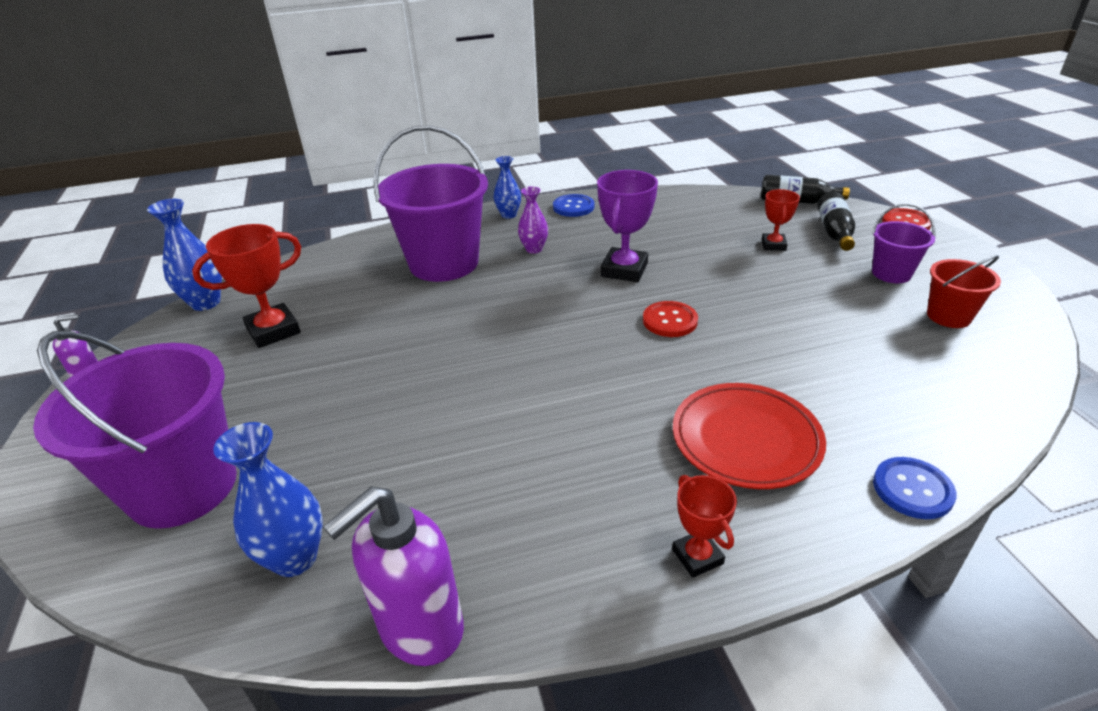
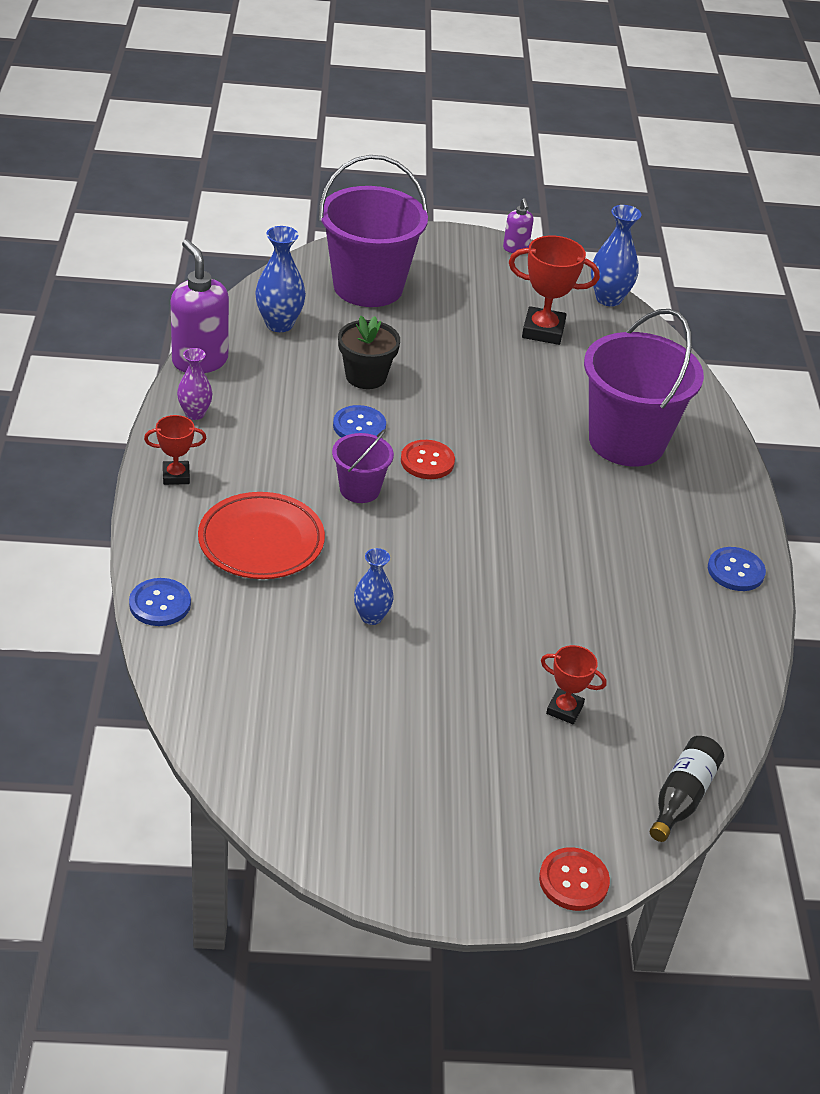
camera: 100 degrees right, 5 degrees up
(273, 331) = (543, 331): red trophy -> red trophy turned 60 degrees counterclockwise
(400, 437) = (366, 376): none -> black flower pot
(501, 418) = (359, 426): none -> blue button
(508, 215) = (731, 511): blue vase -> blue vase (371, 617)
(534, 249) = (633, 510): purple vase -> purple vase (195, 413)
(624, 270) = (558, 563): purple trophy -> none
(670, 321) = (445, 561): red button -> red button (427, 461)
(834, 232) = (576, 787): black bottle -> none
(891, 273) = (453, 781): purple bucket -> purple bucket (359, 489)
(948, 316) = (348, 774): red bucket -> none

